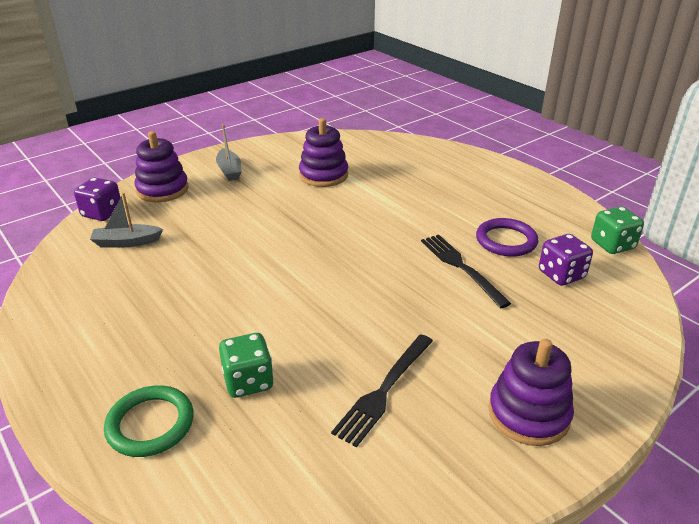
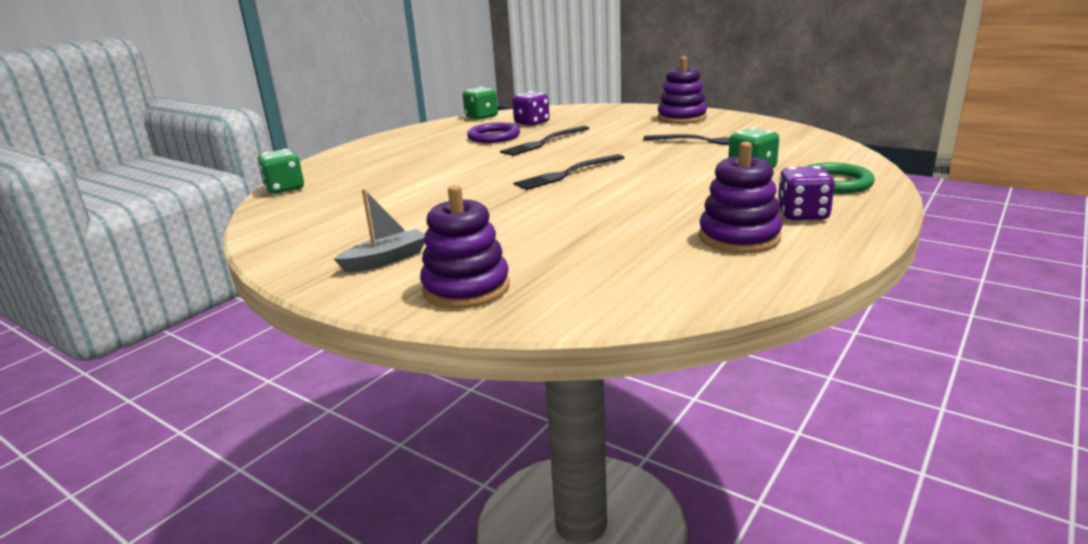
camera: 105 degrees left, 10 degrees down
(102, 213) = (564, 309): purple dice -> purple dice (802, 214)
(127, 242) = (622, 267): grey boat -> none
(323, 175) = (388, 207): purple stacking toy -> purple stacking toy (739, 237)
(337, 259) = (566, 174): none -> black fork
(402, 142) = (284, 188): none -> green dice

